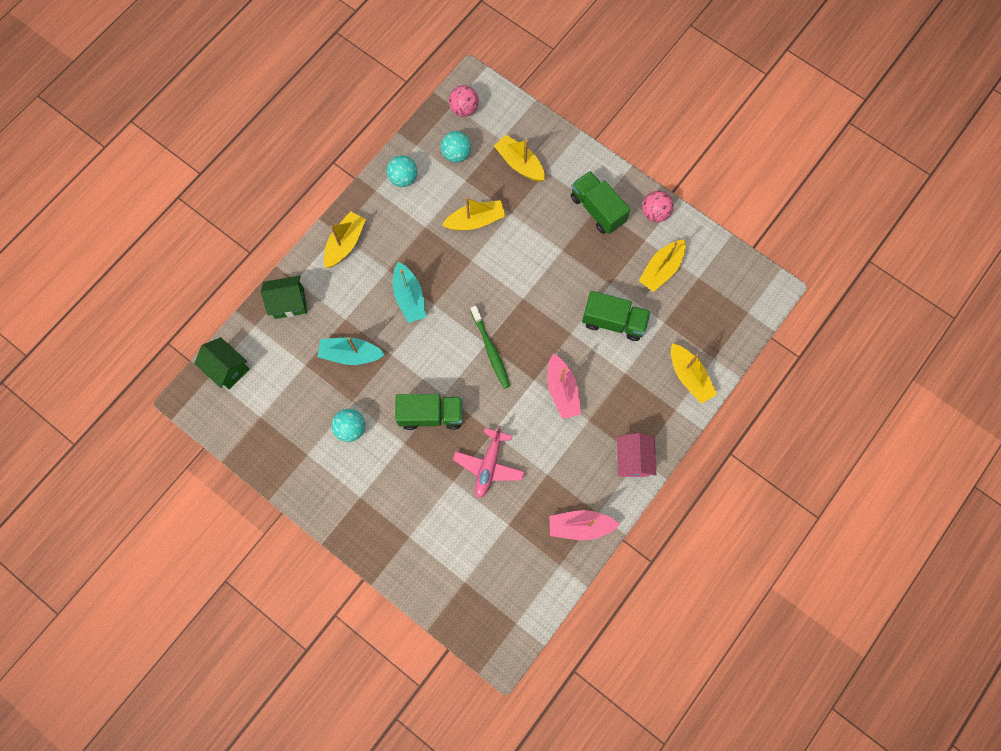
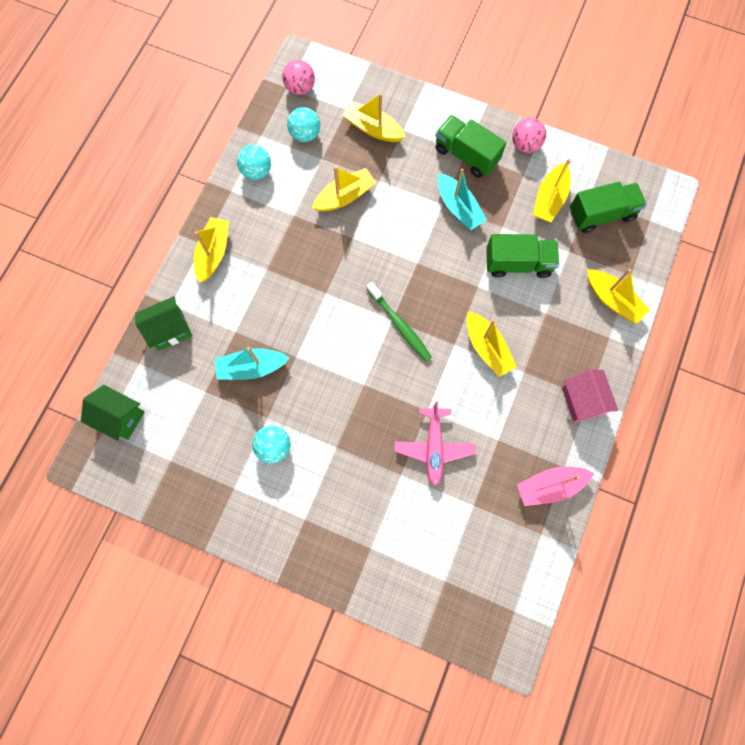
camera: 15 degrees left, 0 degrees up
(409, 297) = (298, 292): turquoise boat -> turquoise boat (458, 208)
(431, 415) = (356, 409): green truck -> green truck (601, 214)
(562, 390) = (487, 348): pink boat -> yellow boat

